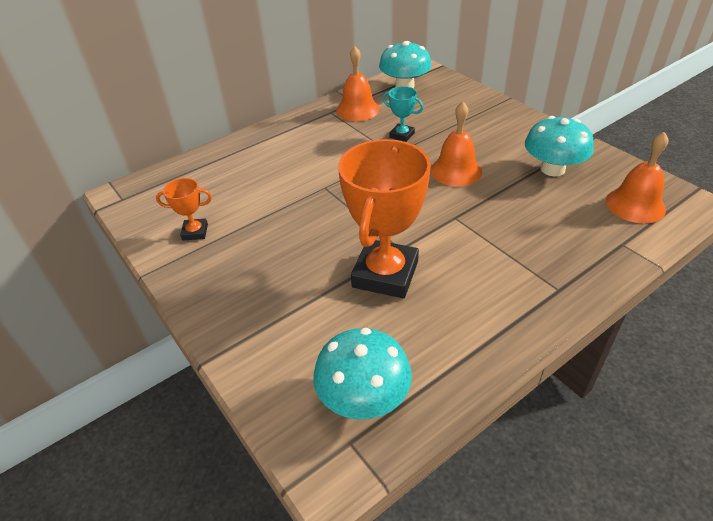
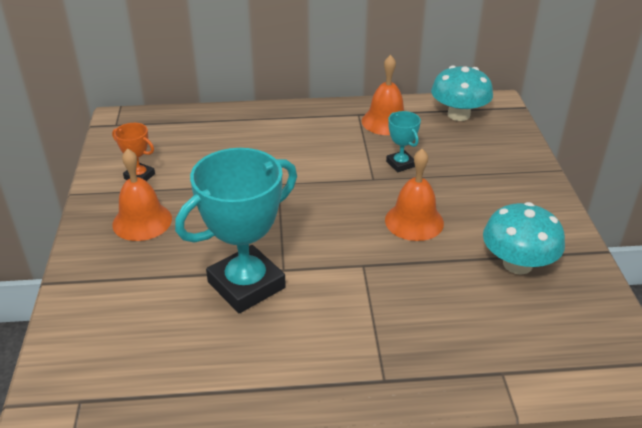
camera: 30 degrees right, 5 degrees down
(363, 397) = (124, 374): turquoise mushroom -> none
(385, 274) = (246, 285): orange trophy -> turquoise trophy
(635, 205) = (566, 342): orange bell -> orange bell (142, 221)

